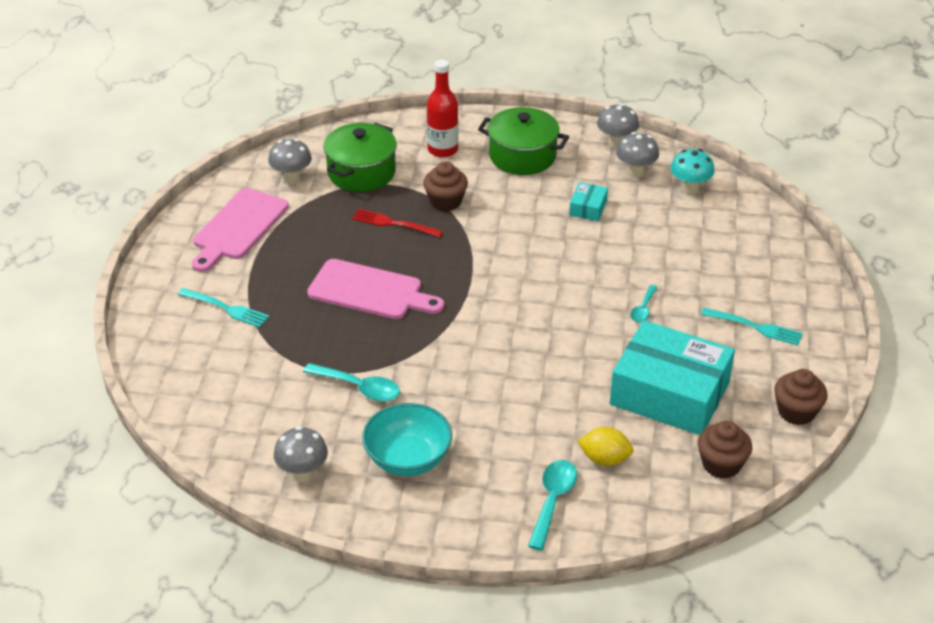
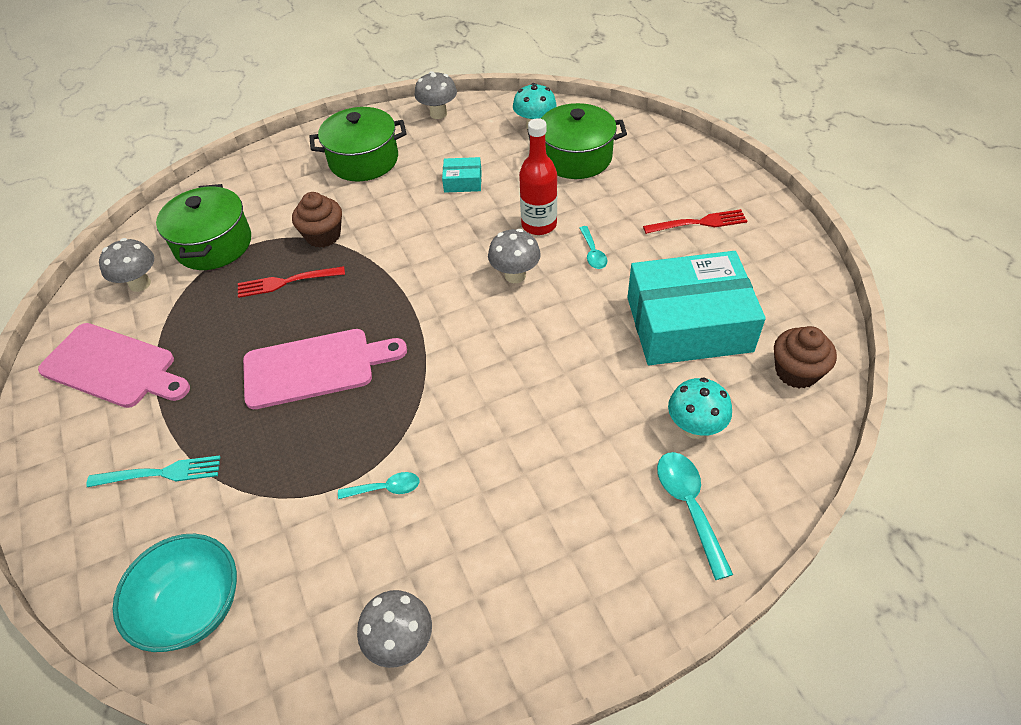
camera: 30 degrees left, 10 degrees up
(238, 227) = (113, 367): pink cutting board -> pink cutting board turned 60 degrees counterclockwise
(359, 388) = (386, 488): turquoise spoon -> turquoise spoon, size x0.62
(408, 459) = (505, 547): turquoise bowl -> turquoise bowl (193, 606)
(442, 150) = (281, 186): red bottle -> red bottle (539, 225)
(588, 208) = (463, 182): turquoise box -> turquoise box turned 75 degrees counterclockwise
(604, 459) = (694, 428): yellow lemon -> turquoise mushroom
(635, 172) = (477, 132): grey mushroom -> grey mushroom (515, 275)
(701, 230) = (576, 157): none -> green pot
(755, 327) = (698, 223): turquoise fork -> red fork
(796, 412) = (804, 284): brown cupcake -> none

